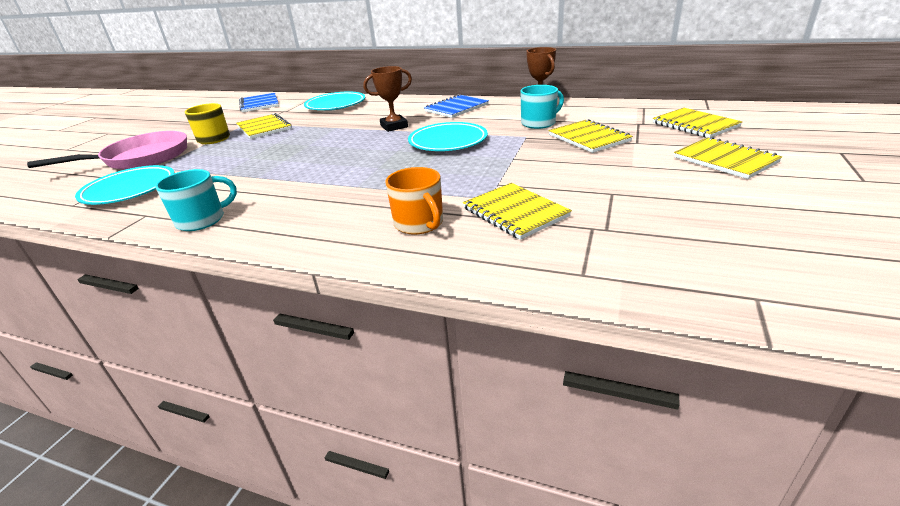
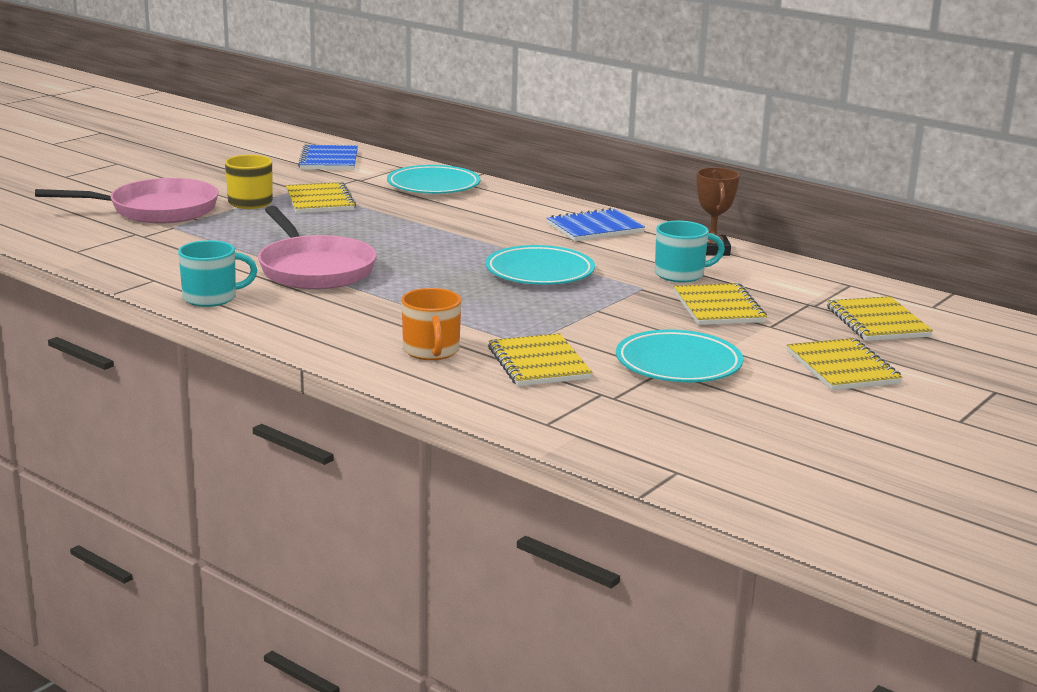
camera: 15 degrees right, 10 degrees down
(129, 190) = (139, 247): turquoise plate -> turquoise plate (678, 364)
(281, 175) = (314, 269): none -> pink pan
(394, 126) = (489, 236): brown trophy -> none

